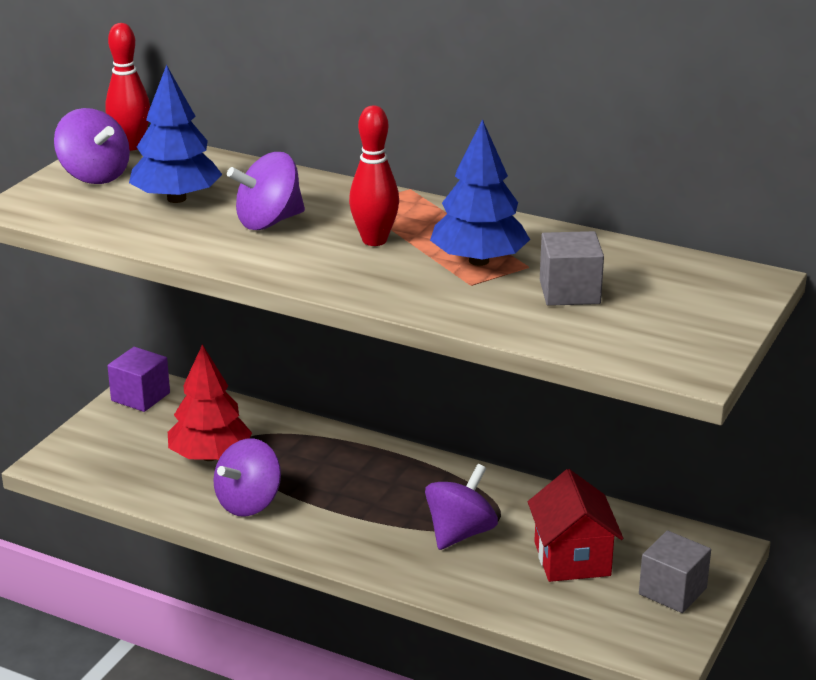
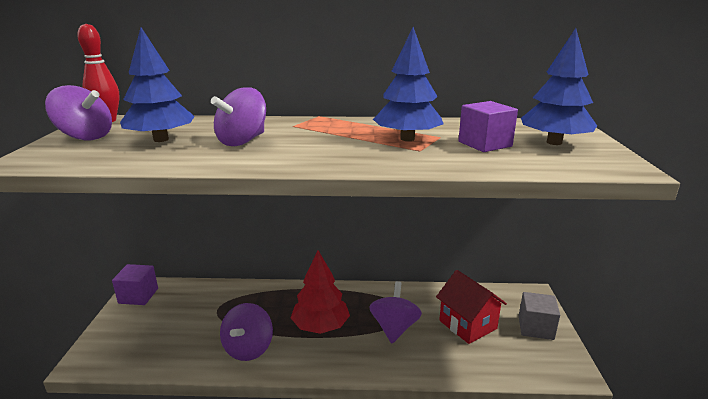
camera: 25 degrees left, 5 degrees down
(210, 456) = (204, 323): red tree -> red tree (320, 326)
(374, 240) = (327, 139): red bowling pin -> none
(569, 292) = (485, 144): grey cube -> purple cube
(670, 310) = (554, 142): none -> blue tree

